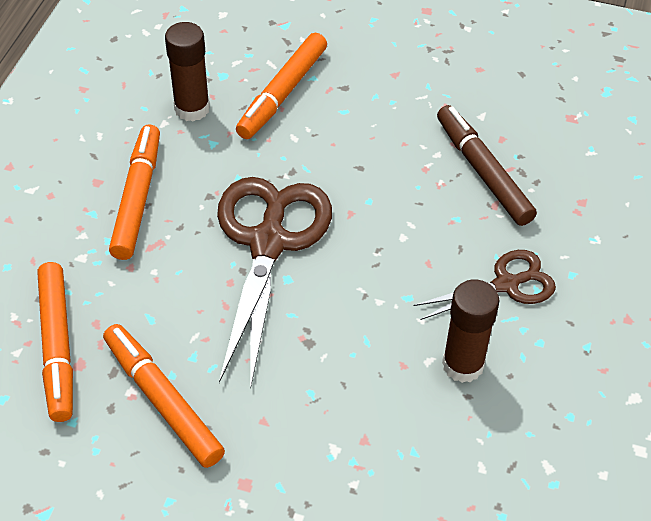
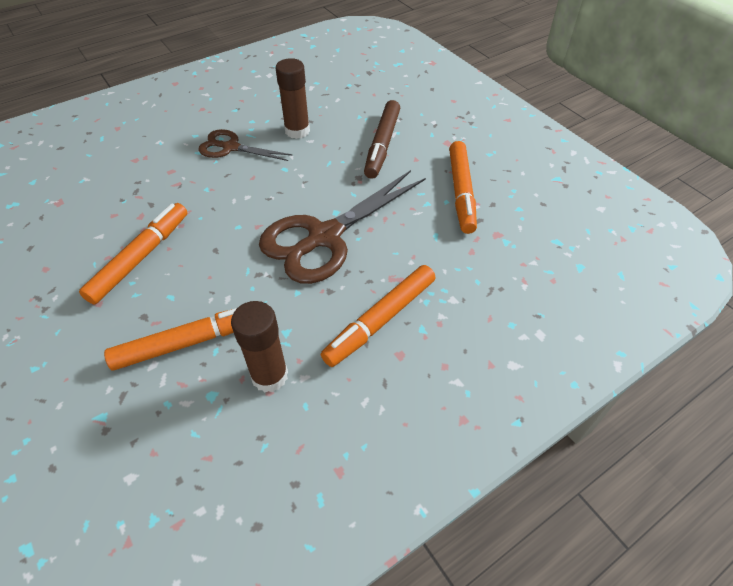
camera: 140 degrees left, 0 degrees up
(58, 347) = (505, 250): orange marker -> orange marker (140, 257)
(482, 172) = (155, 203): brown marker -> brown marker (382, 145)

